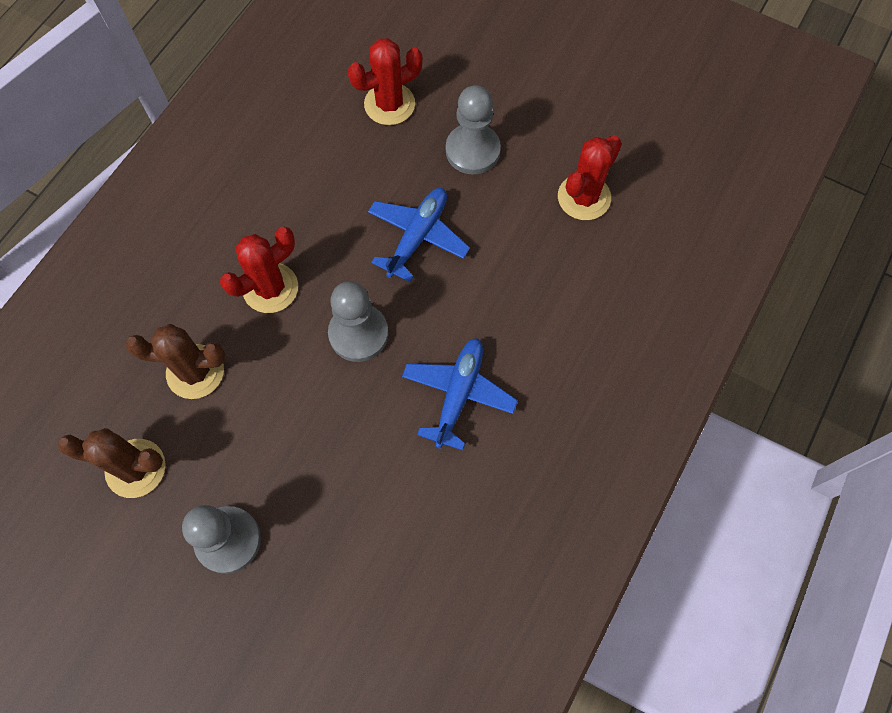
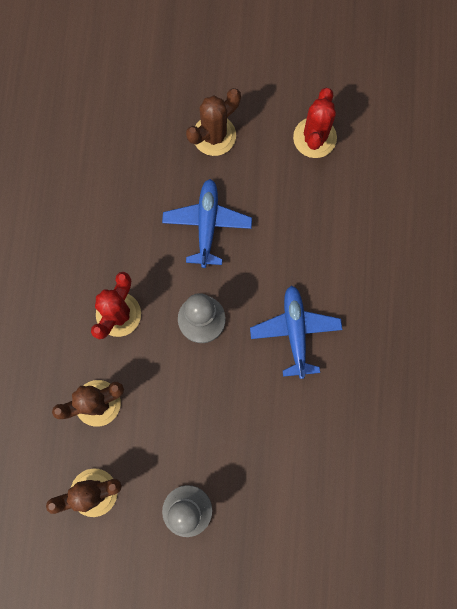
camera: 25 degrees left, 10 degrees up
(389, 104) = (131, 124): red cactus -> none
(472, 150) = (214, 135): grey pawn -> brown cactus

